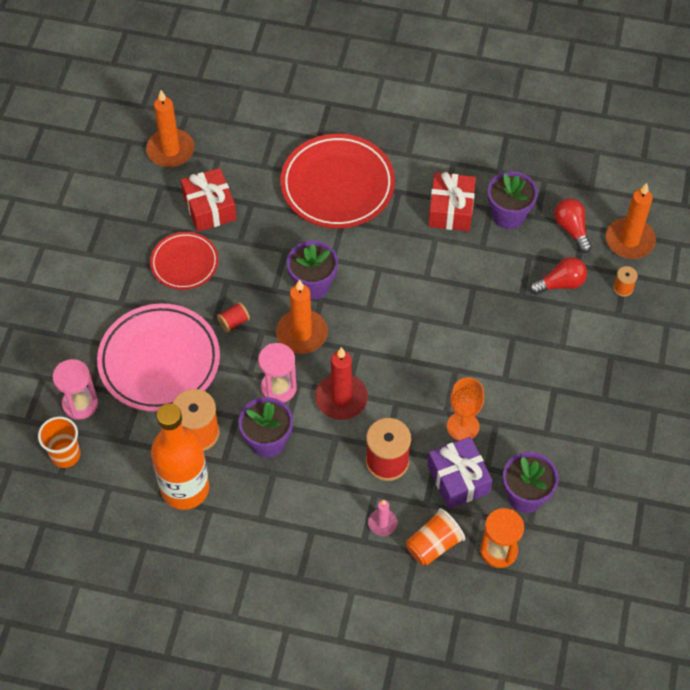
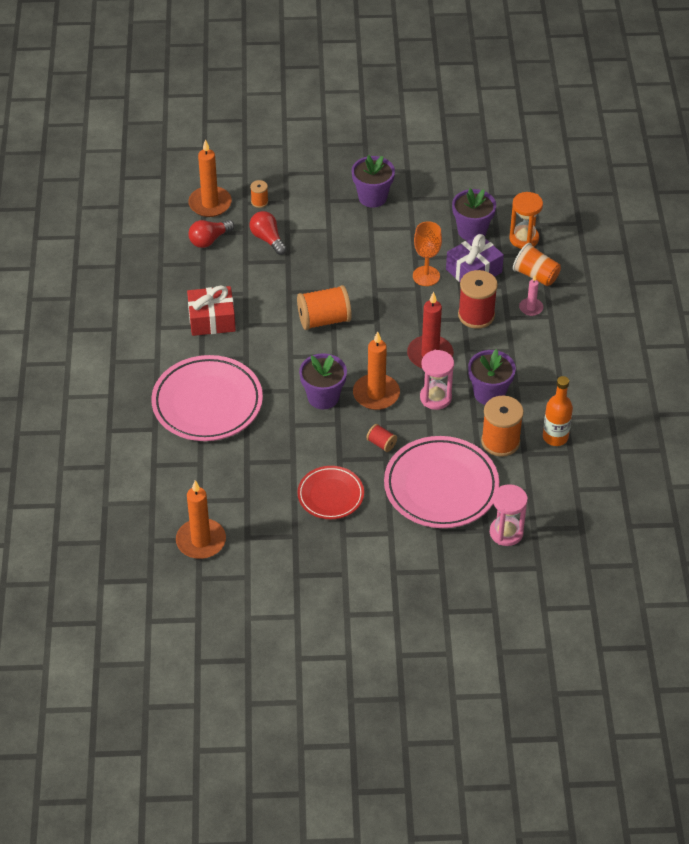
camera: 105 degrees left, 10 degrees down
(65, 455) = (559, 529): orange cup -> none
(185, 488) = (555, 437): orange bottle -> orange bottle, size x0.60
(209, 208) = (261, 492): red gift -> none
(337, 185) = (207, 403): red plate -> pink plate
(422, 310) = (324, 320): none -> orange spool
(508, 215) = (207, 281): purple flower pot -> purple flower pot (372, 197)

